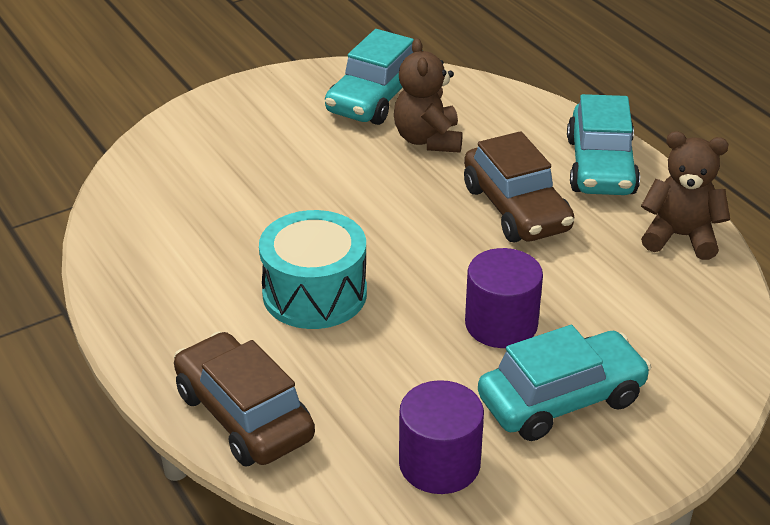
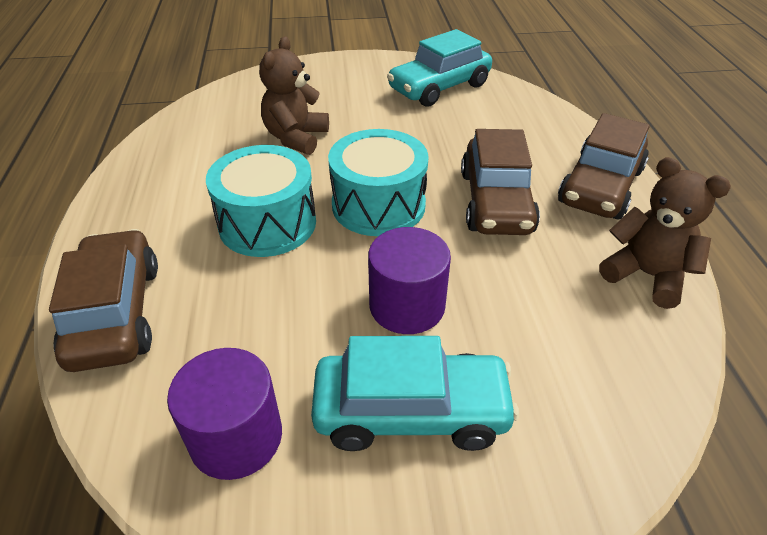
camera: 25 degrees right, 5 degrees up
(408, 244) = (378, 205): none -> turquoise drum
(428, 140) = (458, 127): brown teddy bear -> brown teddy bear (296, 138)
(601, 166) = (600, 186): turquoise car -> brown car

